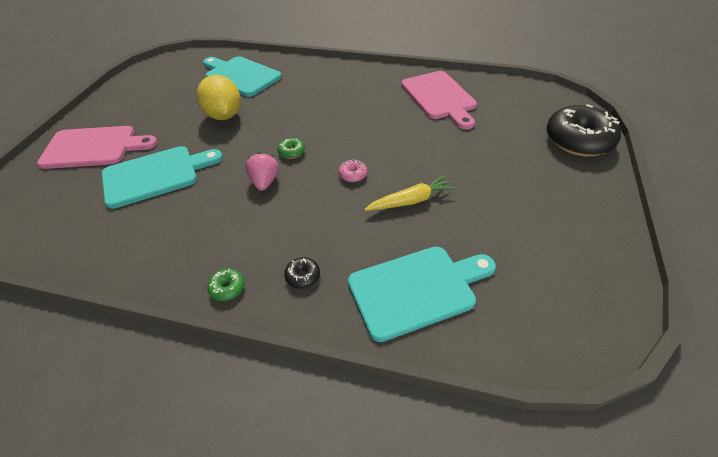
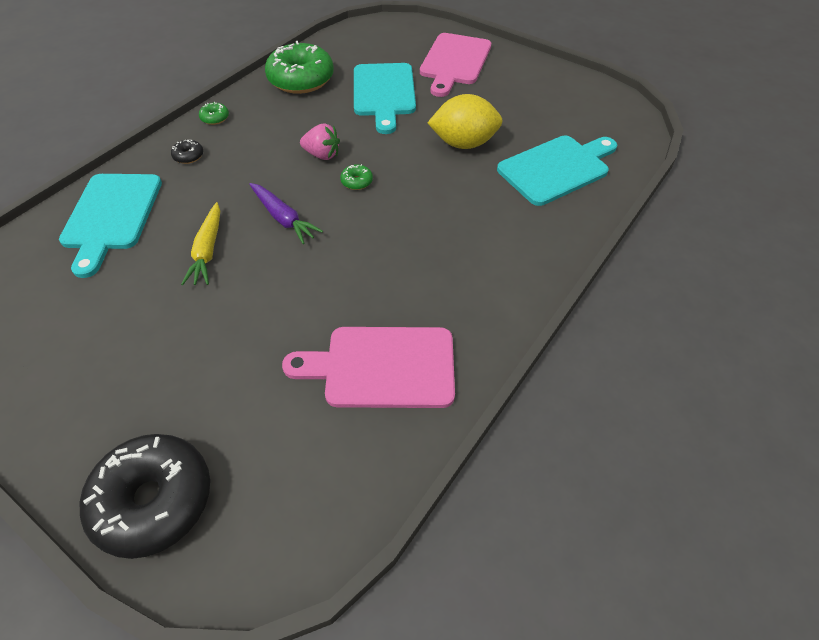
camera: 110 degrees right, 5 degrees up
(134, 245) = (301, 80): none -> green donut
(353, 174) = (283, 218): pink donut -> purple carrot

